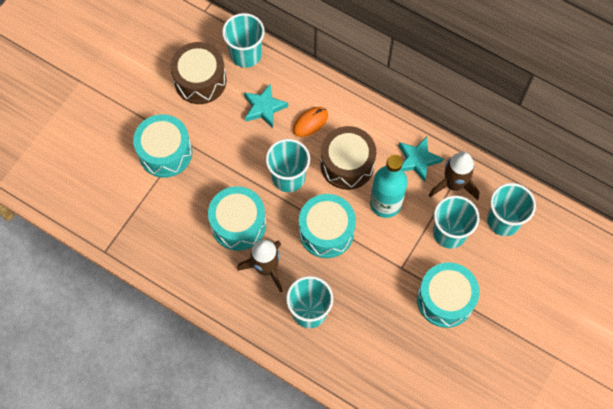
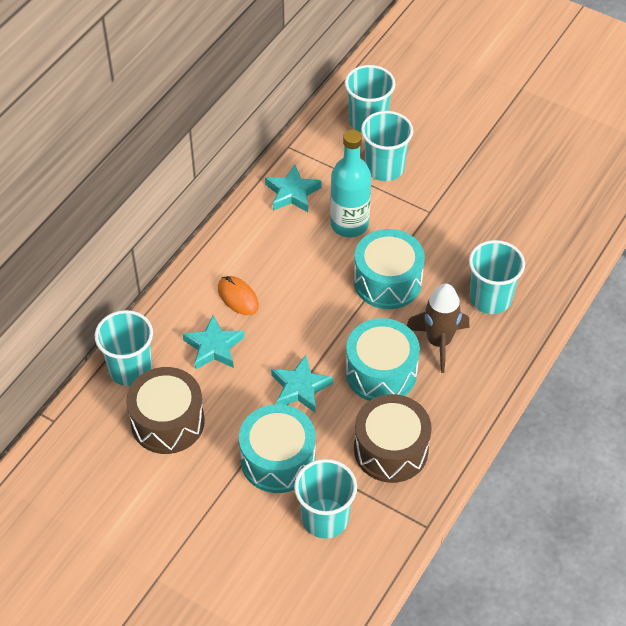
camera: 90 degrees left, 15 degrees down
(226, 167) = (300, 388): none -> turquoise star
(288, 177) = (315, 320): turquoise cup -> turquoise cup (325, 518)
(347, 164) = (297, 260): brown drum -> brown drum (391, 449)
(445, 299) = (465, 175): turquoise drum -> none
(453, 184) = (324, 162): brown rocket -> none

